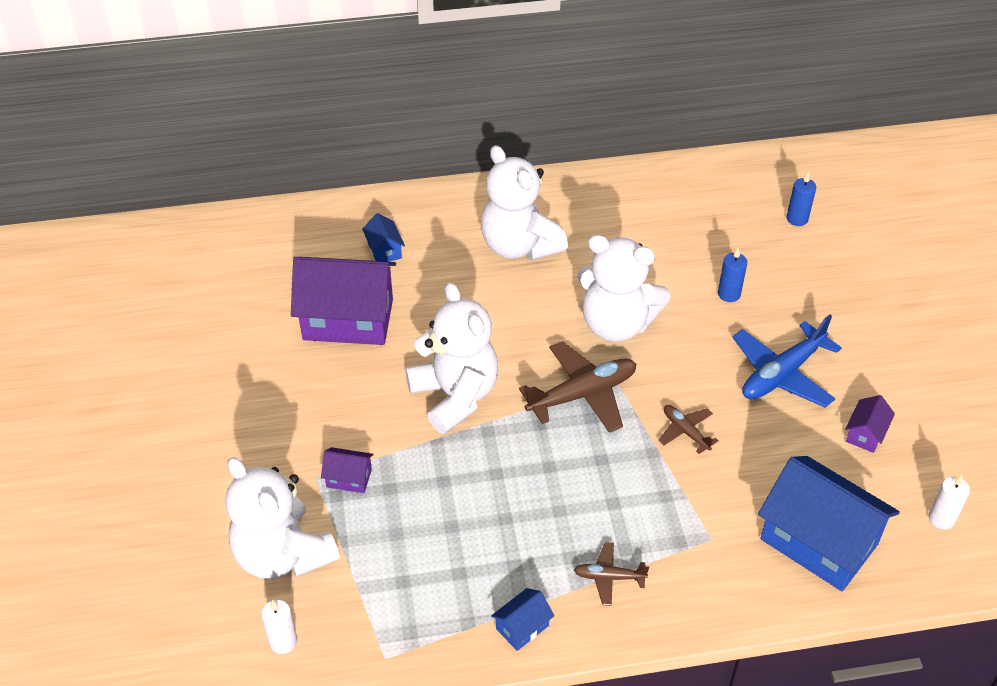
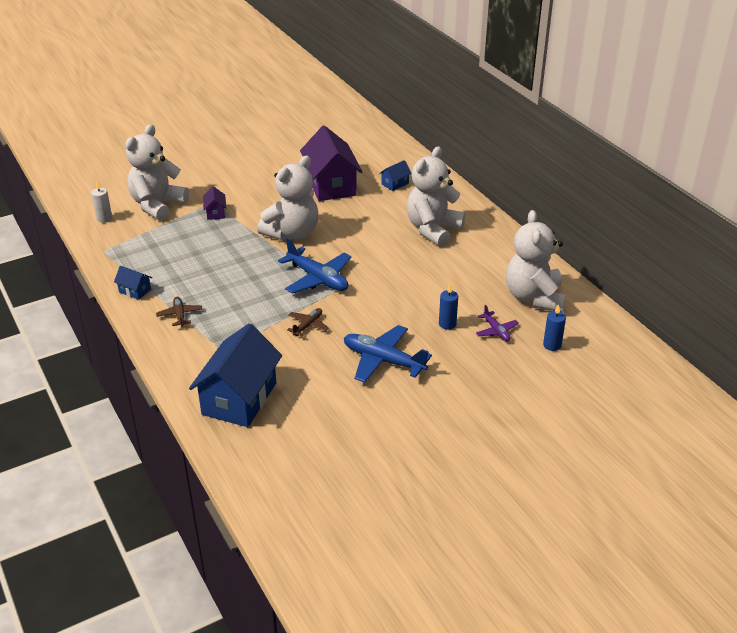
camera: 70 degrees right, 10 degrees down
(582, 394) = (318, 278): brown plane -> blue plane
(616, 324) = (387, 280): white teddy bear -> white teddy bear (534, 297)
(756, 255) = (496, 331): none -> purple plane
(865, 434) = (347, 409): purple house -> none
(941, 518) = (284, 458): white candle -> none

